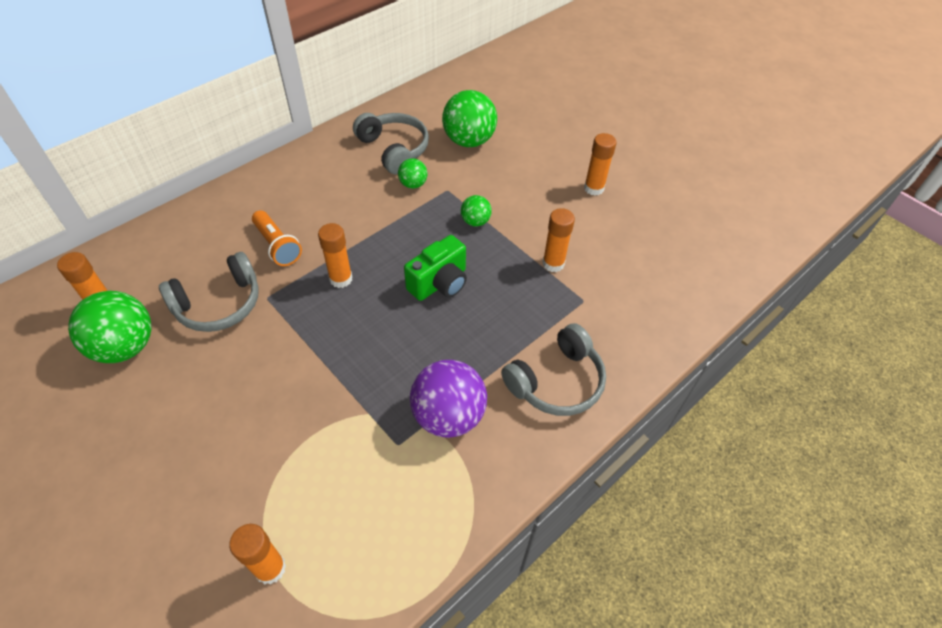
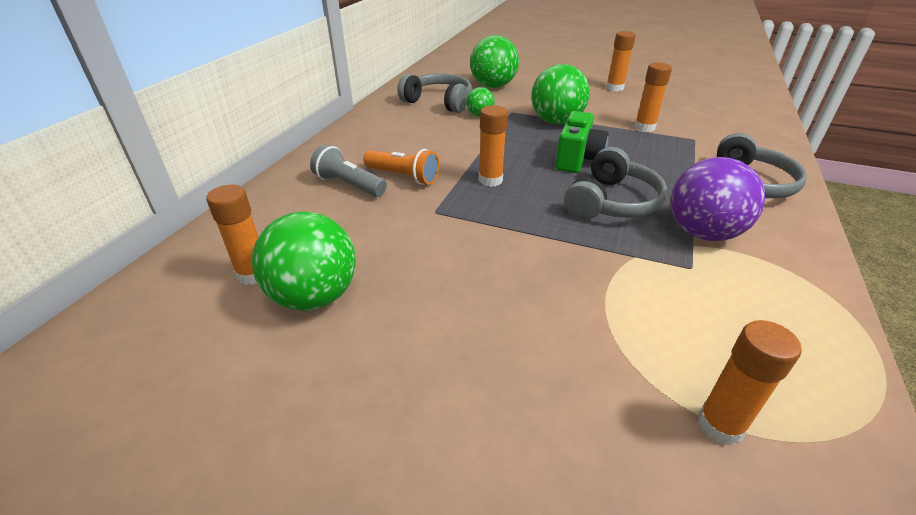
camera: 25 degrees left, 15 degrees down
(219, 304) = (390, 230): grey headphones -> grey headphones (612, 202)
(230, 239) = (349, 185): none -> grey flashlight
(475, 221) = (556, 122): green ball -> green ball, size x1.95

